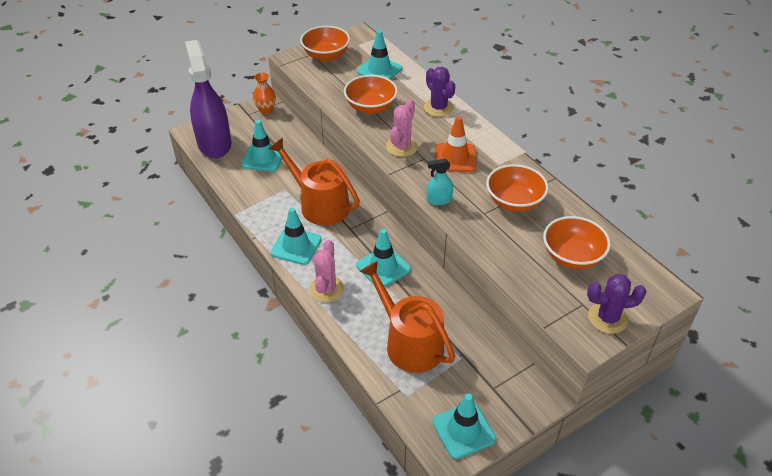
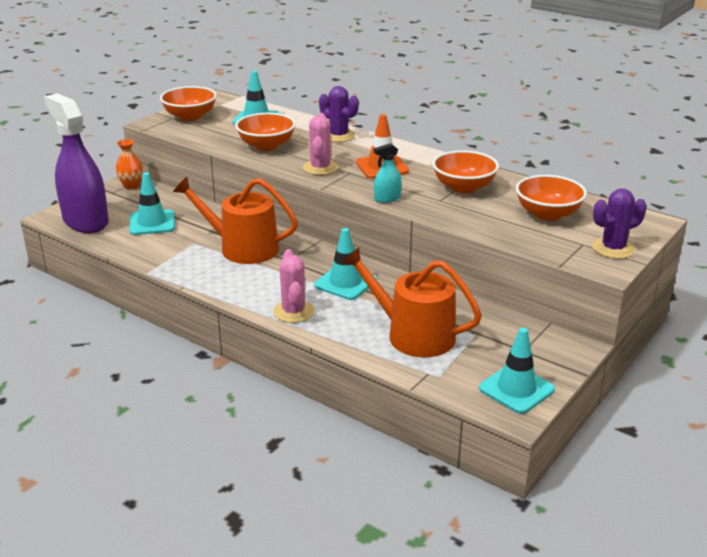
camera: 20 degrees left, 15 degrees down
(296, 246) = (236, 285): turquoise traffic cone -> none

